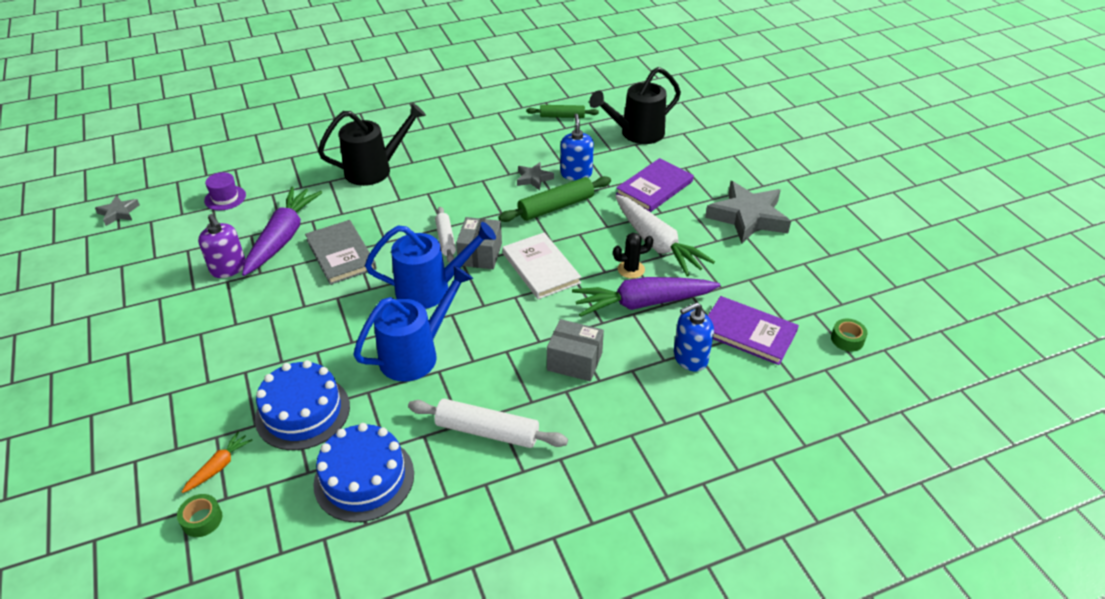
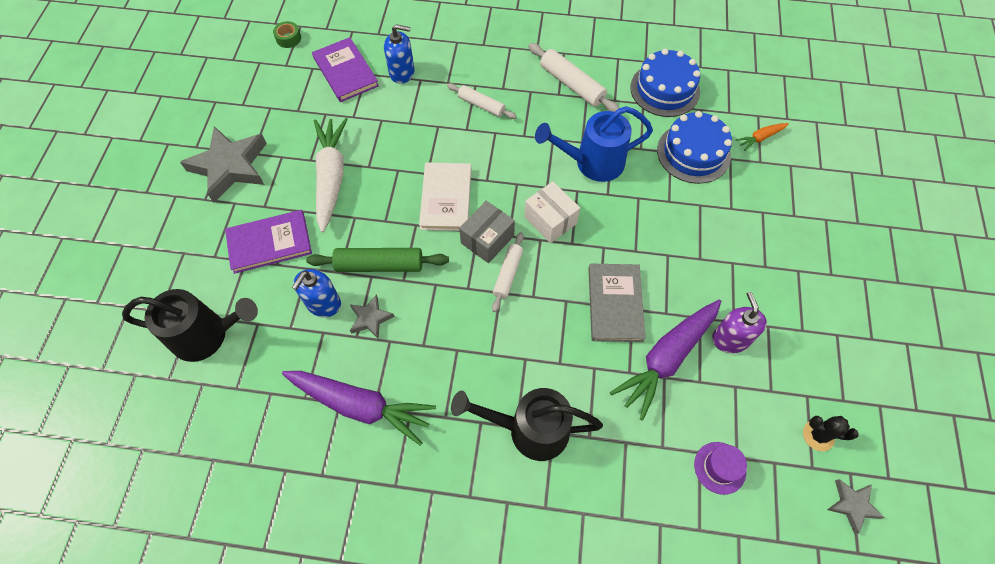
camera: 150 degrees left, 20 degrees up
(202, 519) = (775, 108): green tape -> none
(431, 289) = (550, 220): blue watering can -> white box
(562, 116) = (255, 418): green rolling pin -> none
(574, 361) = (481, 105): grey box -> white rolling pin
(631, 269) = (376, 161): black cactus -> black cactus (818, 435)
(643, 303) = (394, 127): purple carrot -> purple carrot (360, 405)

